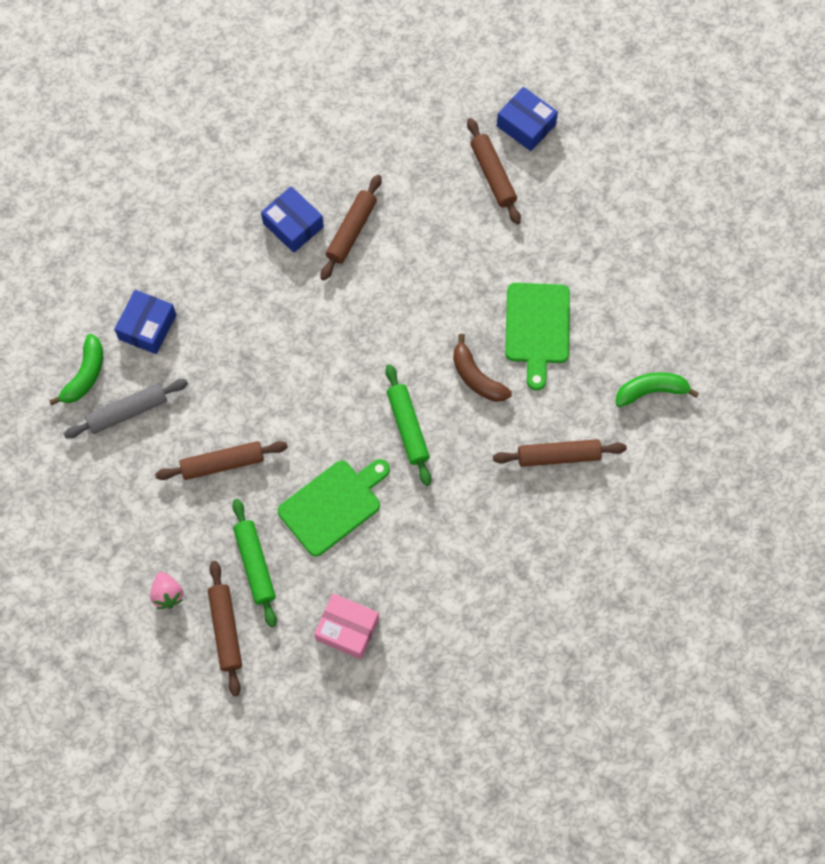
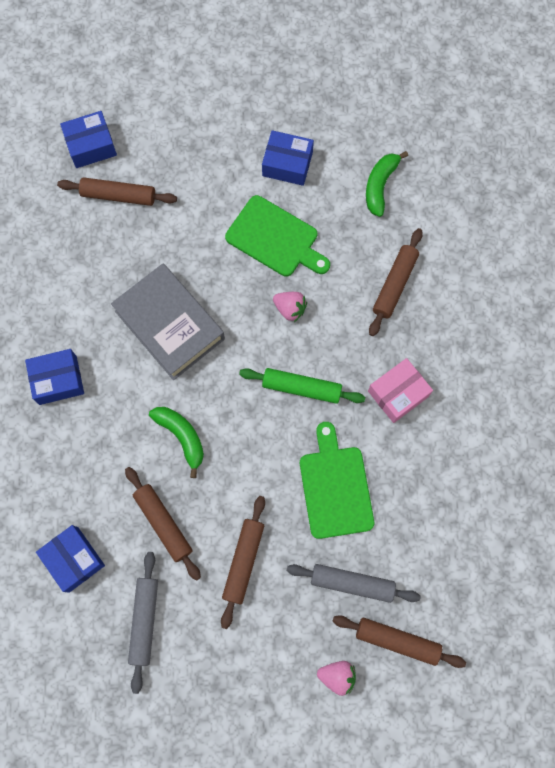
camera: 60 degrees left, 5 degrees up
(85, 375) = (85, 642): green banana -> green banana (182, 437)
(255, 565) = (352, 583): green rolling pin -> grey rolling pin
(347, 629) = (451, 536): pink box -> pink box (398, 393)
(351, 231) = (95, 335): brown rolling pin -> brown rolling pin (163, 523)
(398, 285) = (169, 325): none -> grey book
(476, 377) = (290, 309): brown banana -> pink strawberry
(618, 298) = (287, 164): none -> blue box

